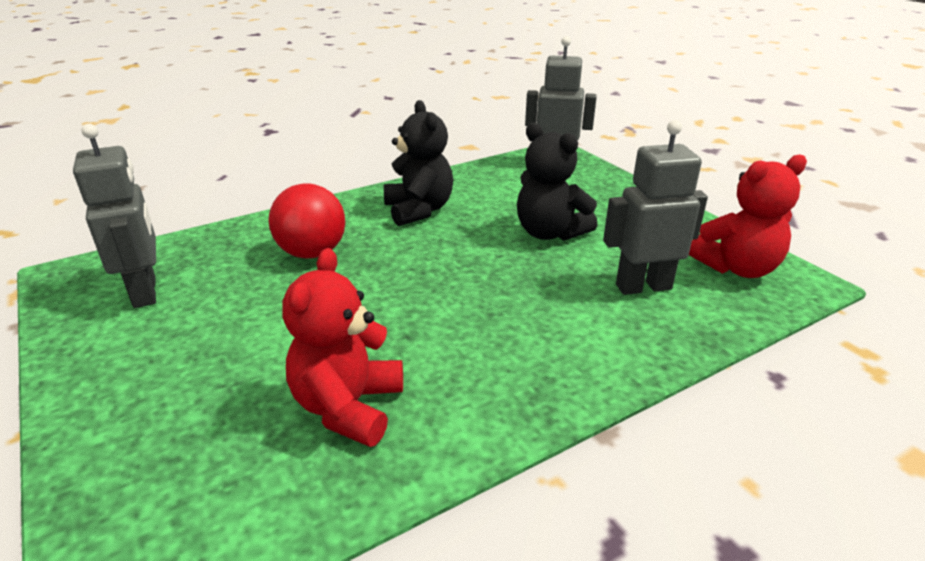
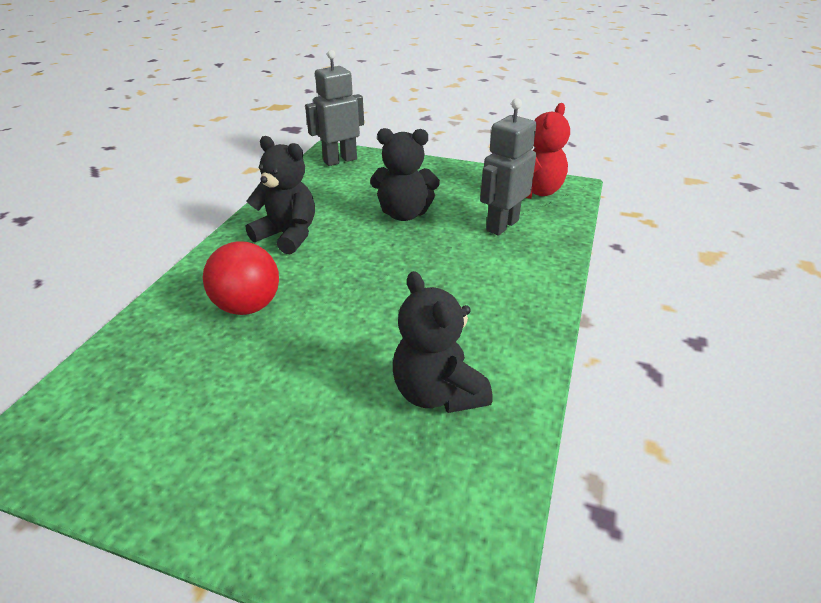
camera: 40 degrees left, 5 degrees up
(145, 292) = (136, 414): grey robot -> none
(348, 407) = (437, 393): red teddy bear -> black teddy bear

